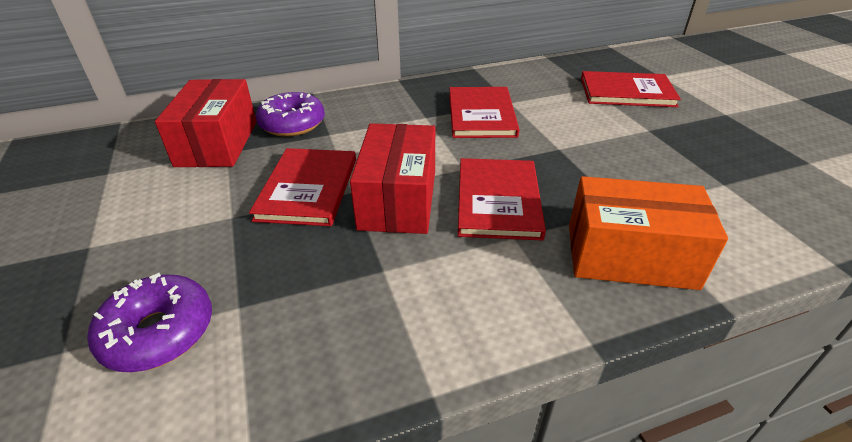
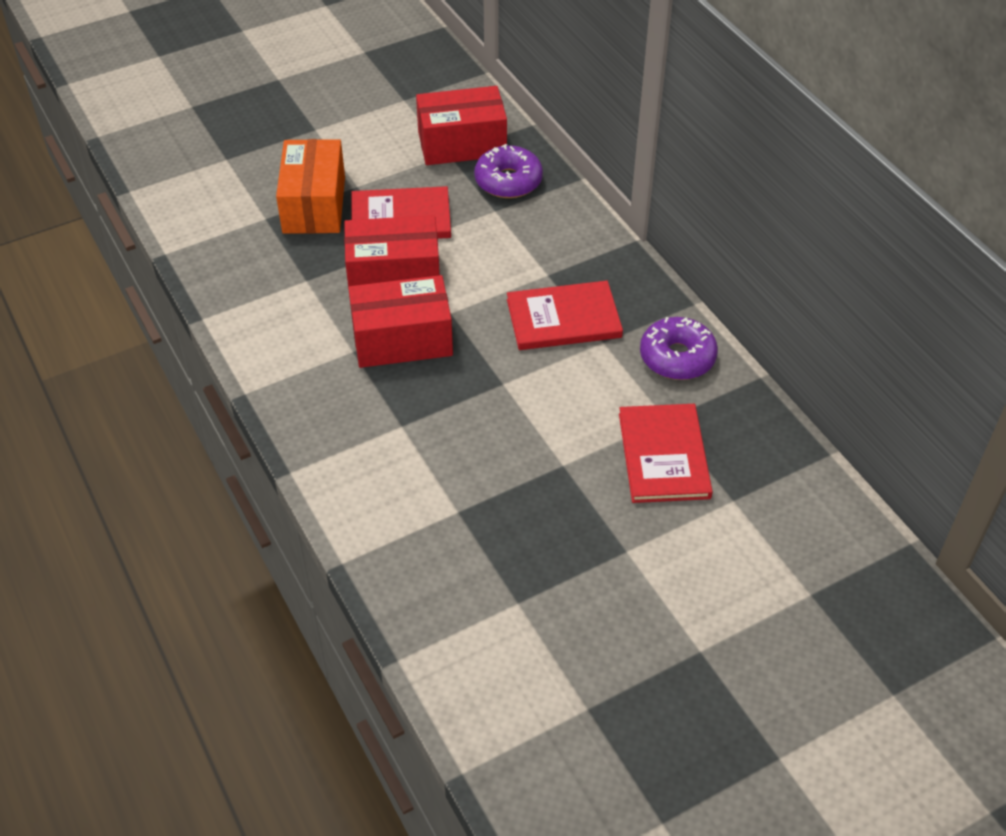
camera: 80 degrees right, 10 degrees up
(159, 332) = (242, 191): purple donut -> purple donut (677, 357)
(498, 200) = (402, 339): red book -> red box
(630, 256) = (337, 423): orange box -> orange box (314, 204)

